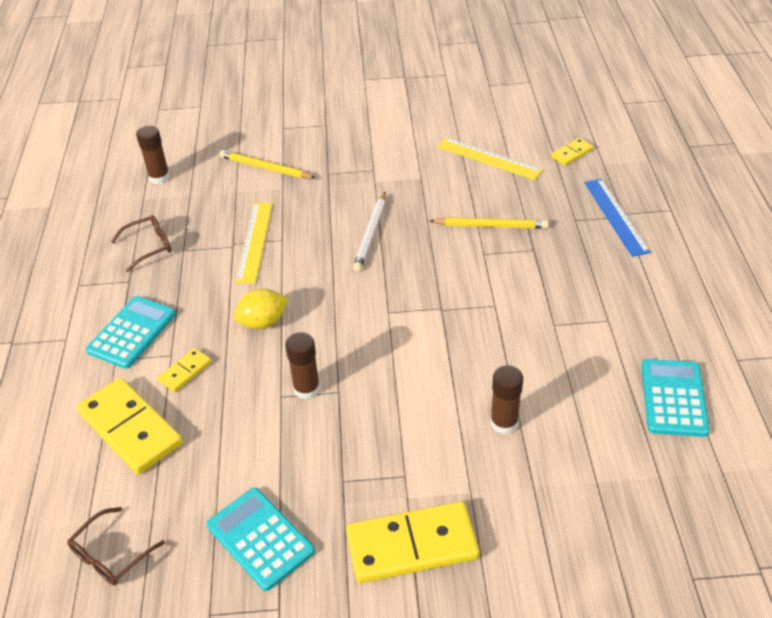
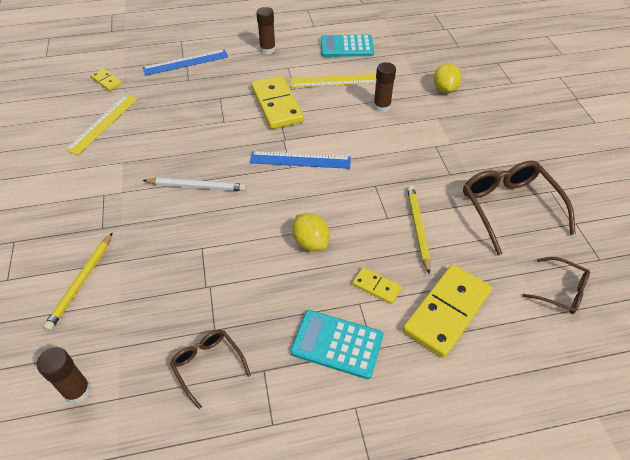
camera: 100 degrees left, 5 degrees up
(254, 241) = (203, 269): yellow ruler -> yellow ruler (334, 81)
(260, 538) = (509, 208): turquoise calculator -> brown glasses
(307, 389) = (377, 203): brown glue stick -> brown glue stick (267, 50)
(399, 321) = (300, 160): none -> blue ruler
(412, 545) = (483, 139): yellow domino -> yellow domino (277, 105)
(491, 226) = (191, 119): yellow pencil -> yellow pencil (418, 228)
(548, 520) = (445, 89): none -> yellow lemon

